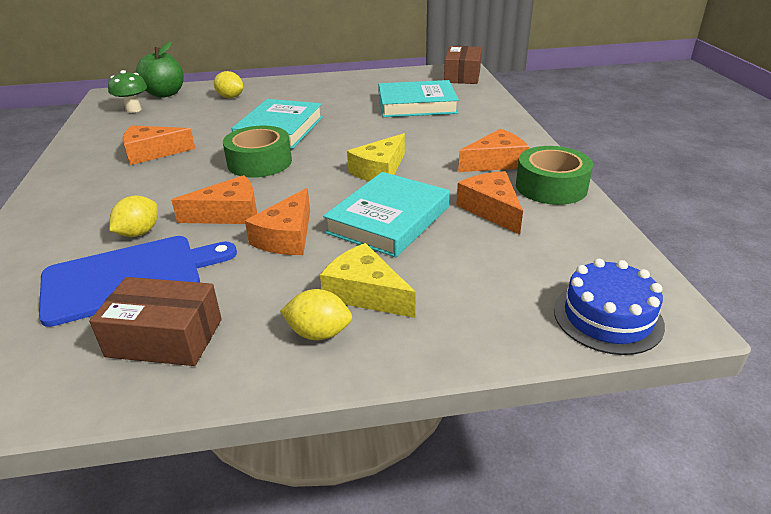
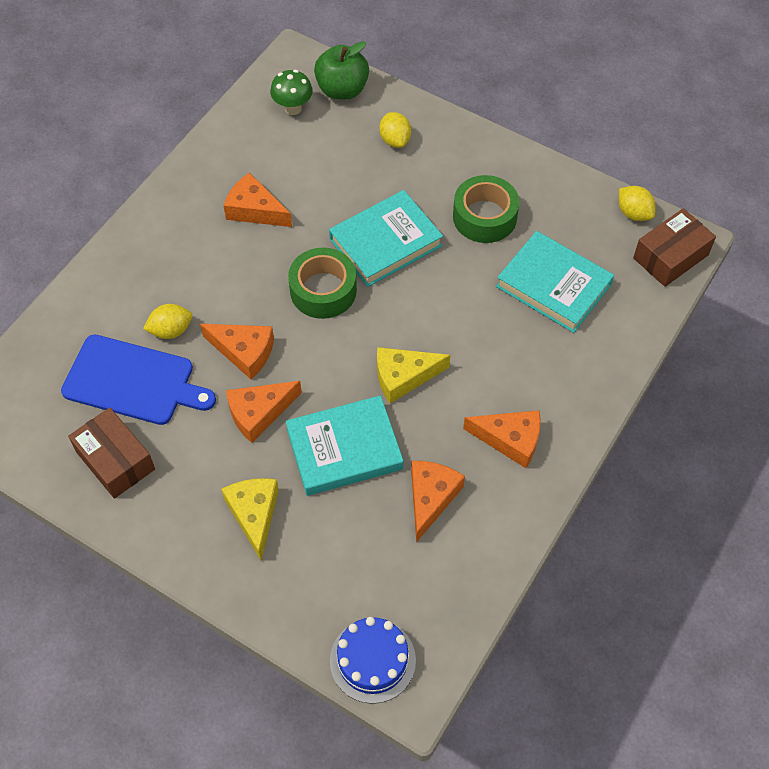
camera: 40 degrees right, 25 degrees up
(319, 333) = (196, 527): yellow lemon -> yellow lemon (633, 213)
(551, 186) = (512, 509): green tape -> green tape (484, 217)

